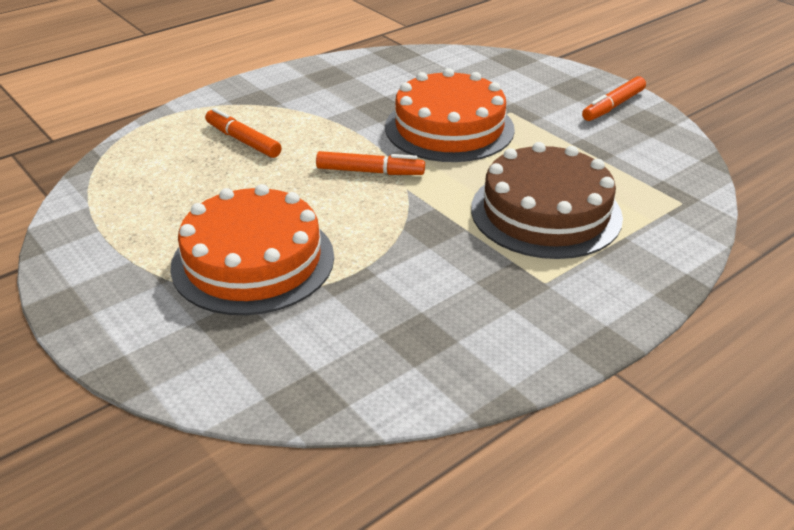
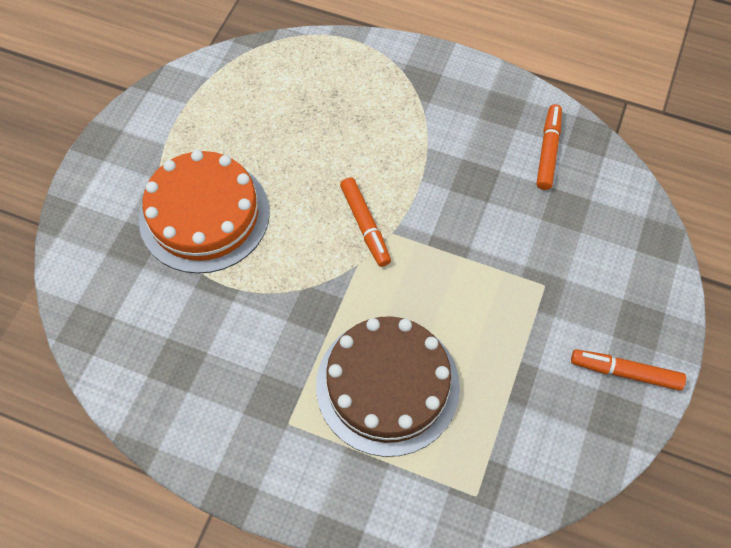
camera: 60 degrees right, 25 degrees up
(243, 140) = (352, 113): orange marker -> orange marker (548, 151)
(449, 128) = (477, 248): orange cake -> none

